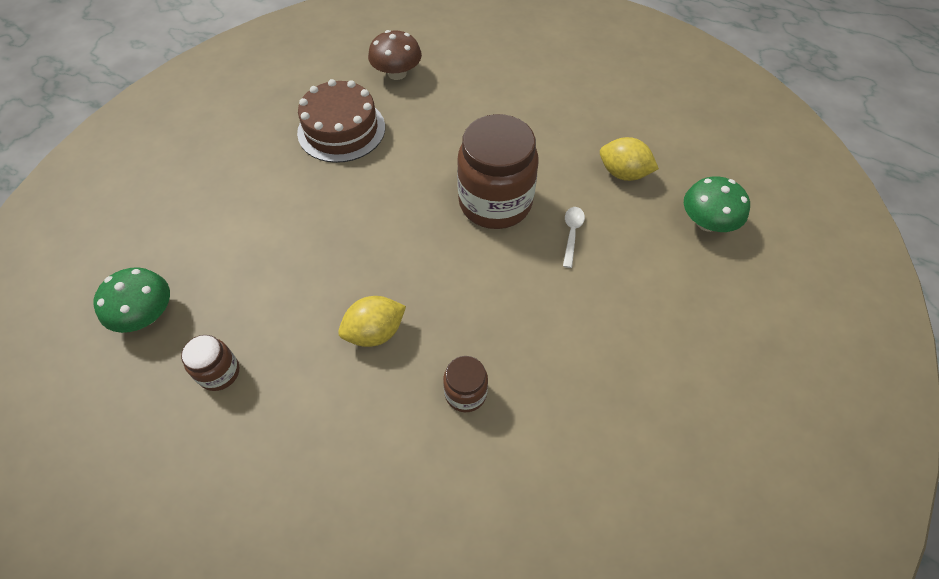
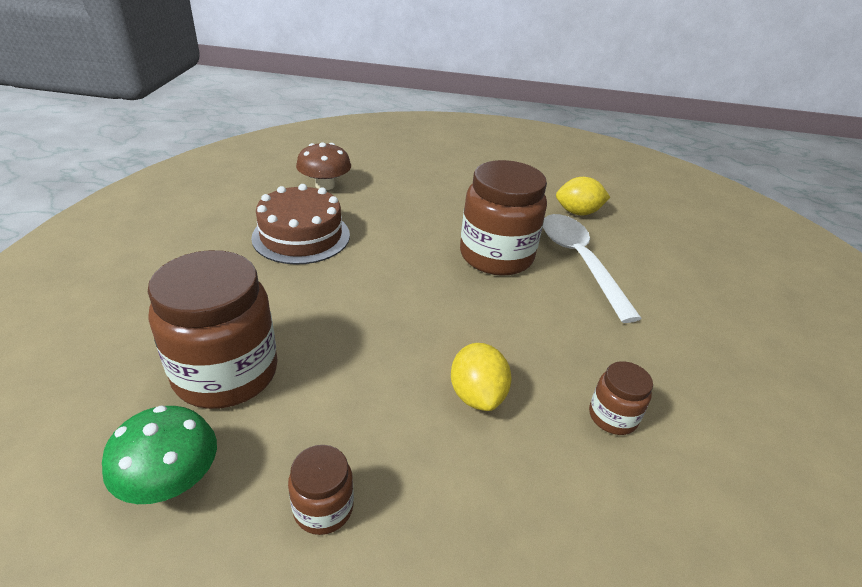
camera: 30 degrees left, 20 degrees down
(217, 246) = (226, 373): none -> brown jar
(375, 332) = (477, 395): yellow lemon -> yellow lemon turned 45 degrees counterclockwise
(571, 234) = (579, 261): white spoon -> white spoon, size x2.32
(707, 222) = (667, 228): green mushroom -> none

